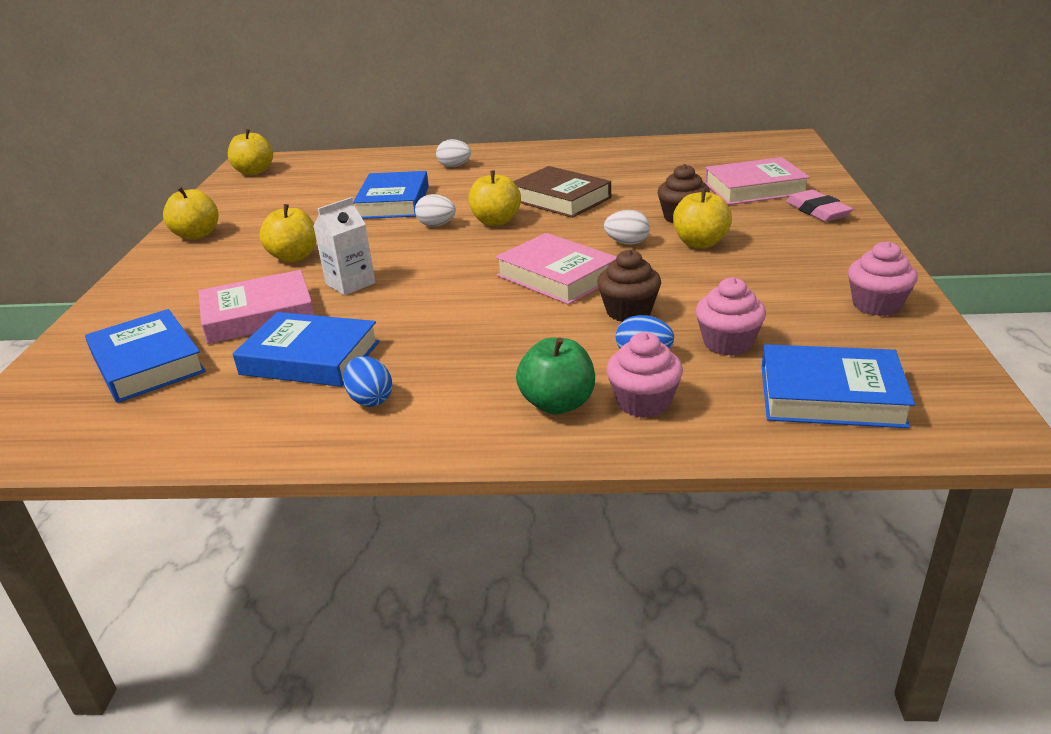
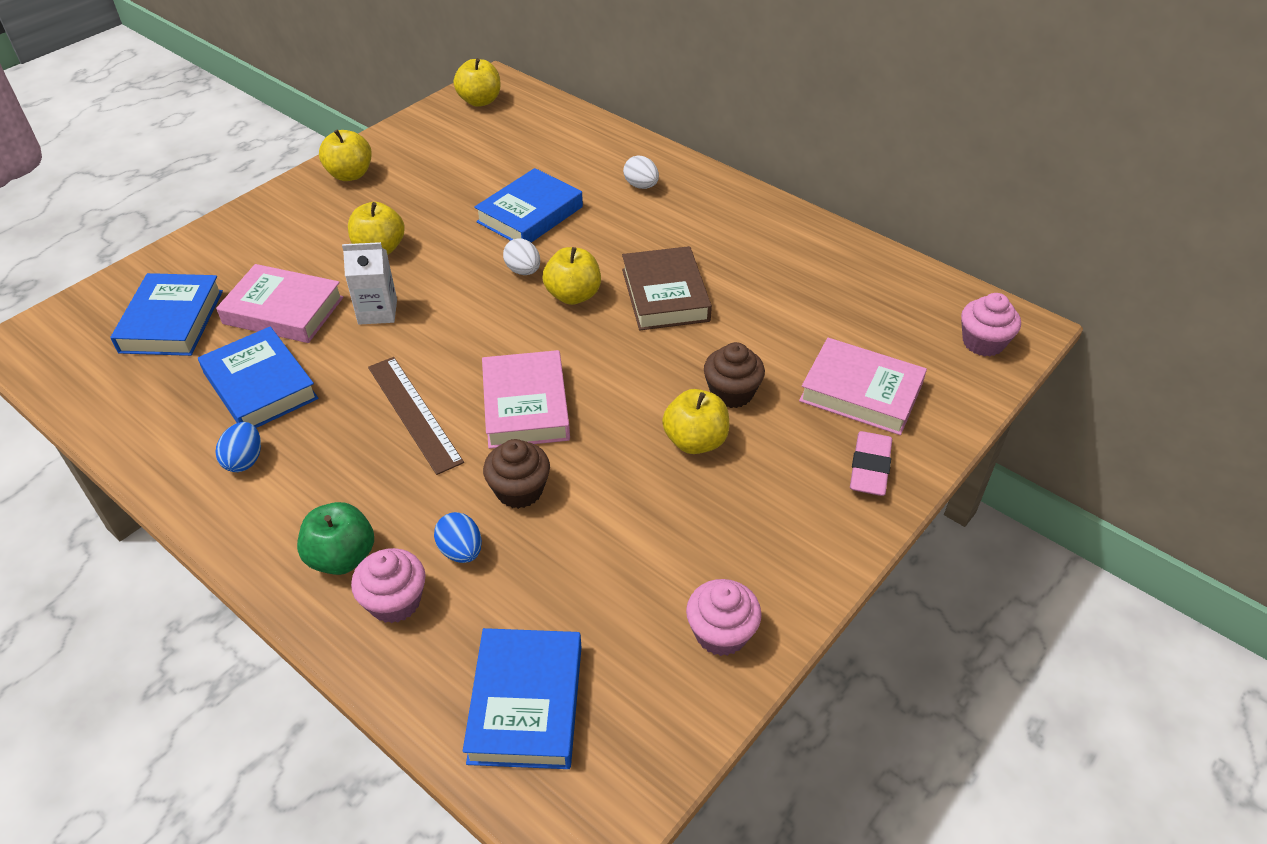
camera: 35 degrees right, 15 degrees up
(477, 314) = (414, 413): none -> brown ruler
(627, 243) = (636, 398): white egg -> none
(728, 343) = (538, 585): pink cupcake -> pink cupcake (983, 342)
(831, 396) = (526, 703): blue book -> blue book turned 45 degrees clockwise

